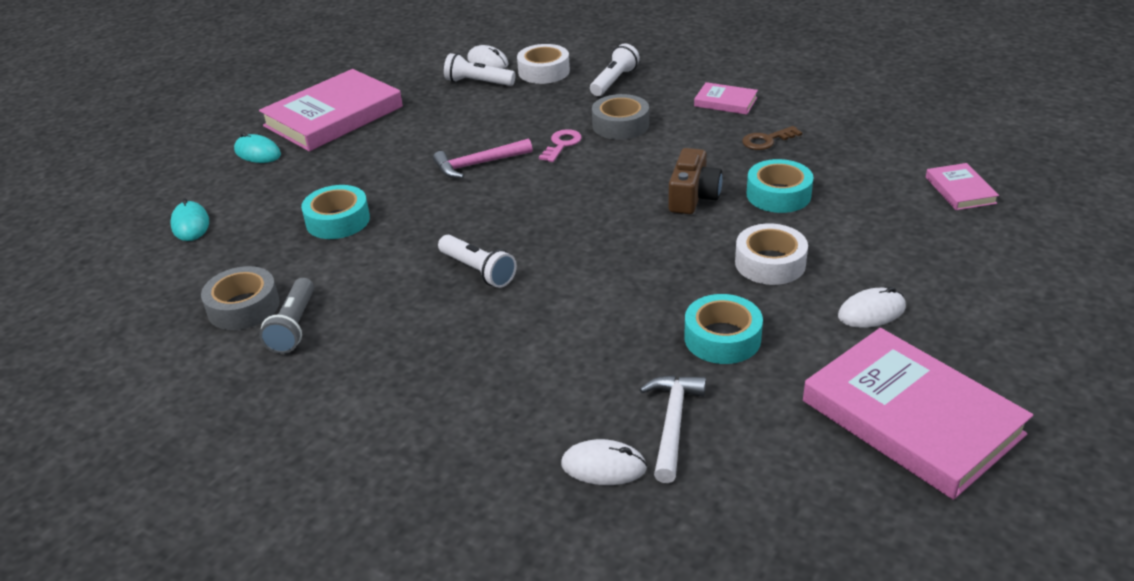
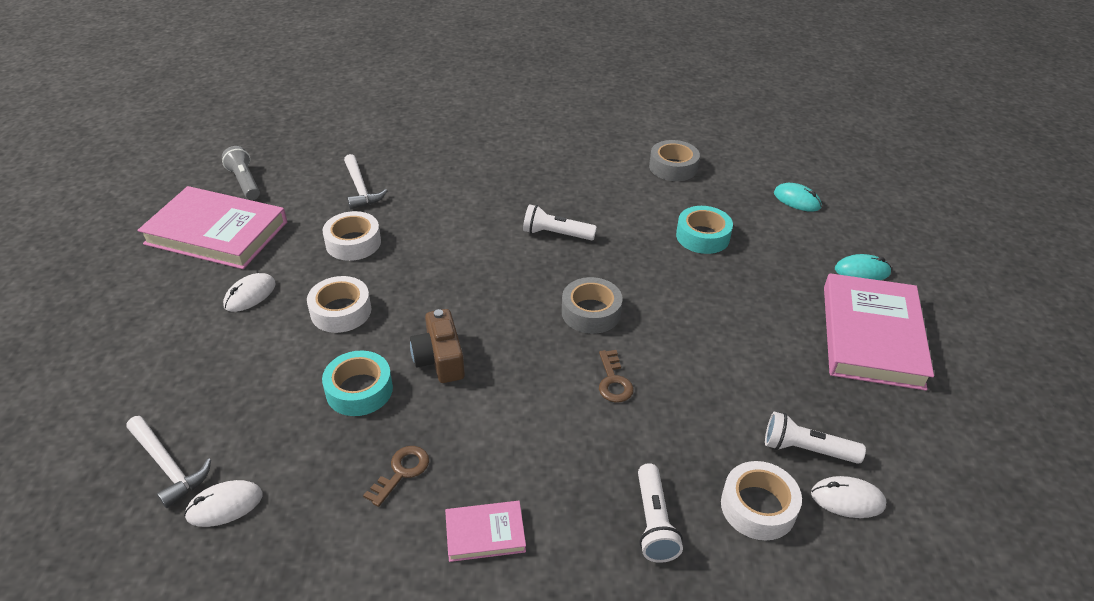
camera: 145 degrees right, 5 degrees up
(294, 326) = (627, 167): grey flashlight -> grey flashlight (245, 182)
(478, 82) = (806, 449): white flashlight -> white flashlight turned 150 degrees counterclockwise
(478, 164) = (663, 327): pink hammer -> none
(562, 144) = (613, 381): pink key -> brown key
(603, 466) = (386, 161): white mouse -> white mouse (225, 505)
(620, 125) = (579, 435): grey tape -> grey tape (591, 312)
(722, 338) = (353, 243): turquoise tape -> white tape
(960, 190) = (168, 465): pink book -> white hammer

